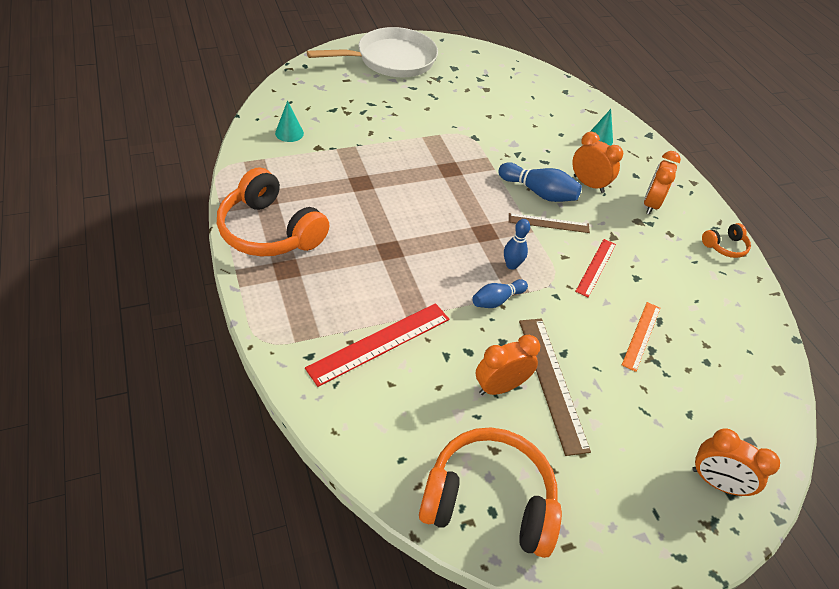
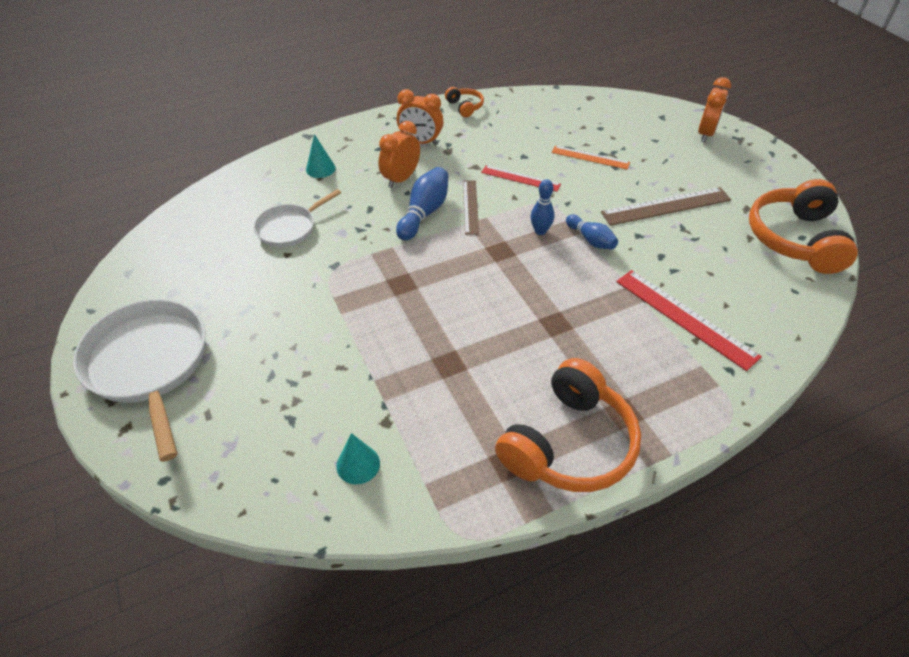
camera: 90 degrees left, 0 degrees up
(500, 386) = (688, 235): orange clock -> none
(519, 118) = (289, 228): none -> white pan

